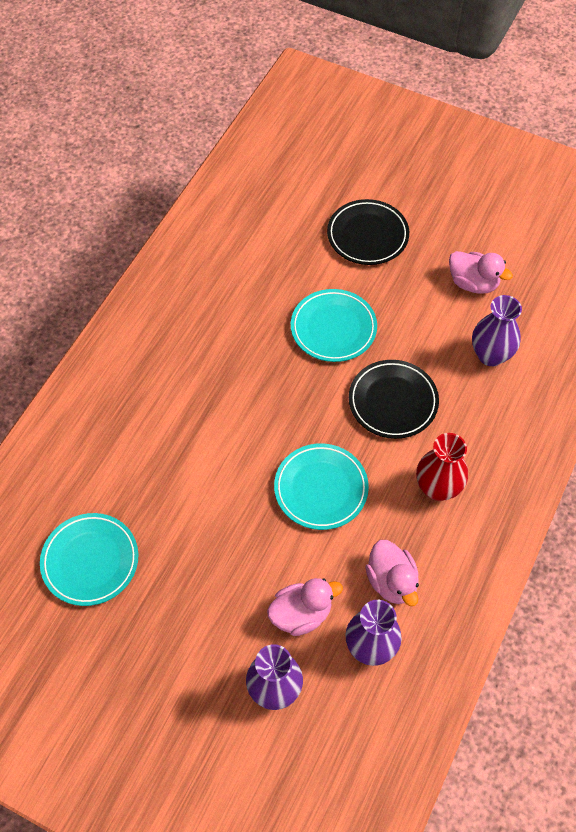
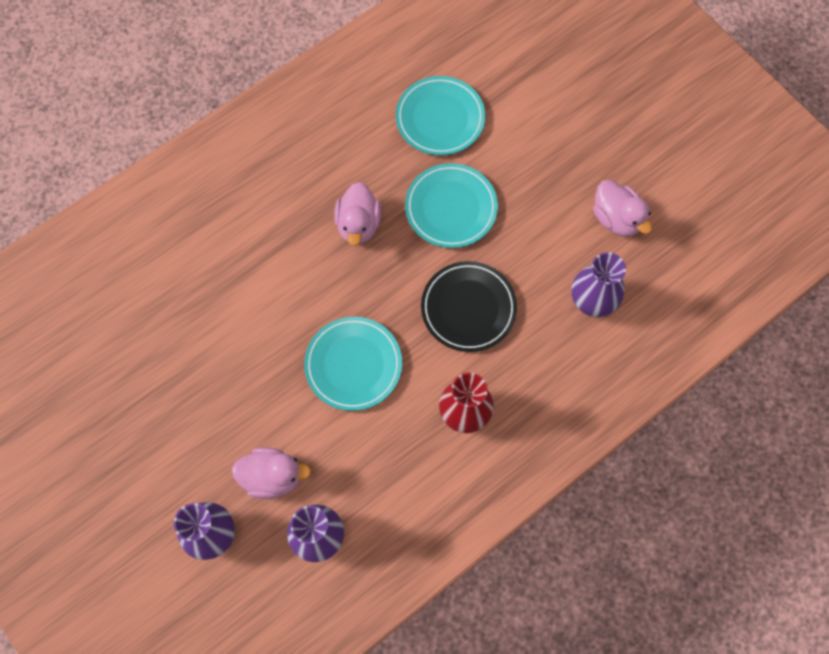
camera: 25 degrees right, 10 degrees up
(90, 561) = (113, 340): turquoise plate -> turquoise plate (440, 119)
(367, 235) = (537, 123): black plate -> none
(391, 581) = (371, 485): pink duck -> pink duck (358, 225)

